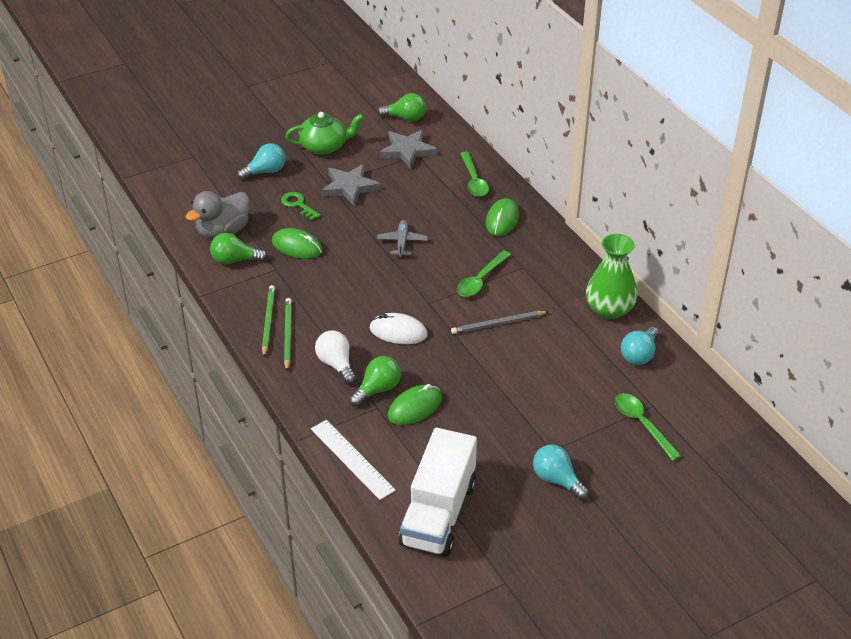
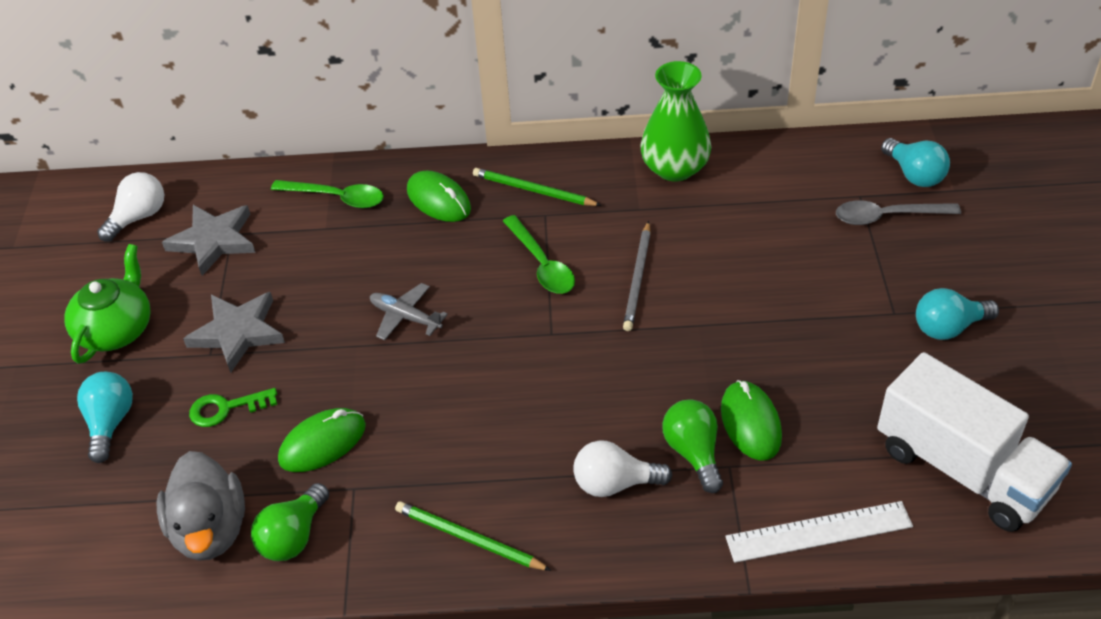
camera: 60 degrees left, 5 degrees up
(287, 335) = (514, 523): green pencil -> green pencil (533, 190)
(398, 332) = (589, 387): white mouse -> none
(405, 118) = (139, 217): green light bulb -> white light bulb
(639, 355) = (769, 174): turquoise light bulb -> turquoise light bulb (914, 175)
(642, 424) = (887, 216): green spoon -> grey spoon

